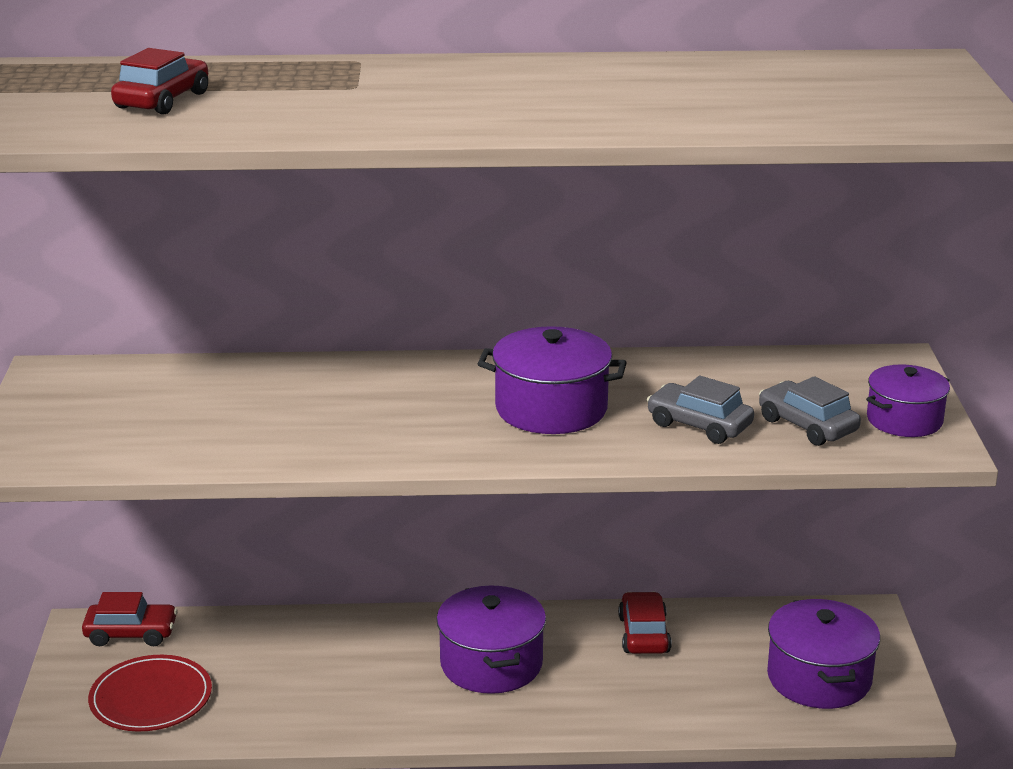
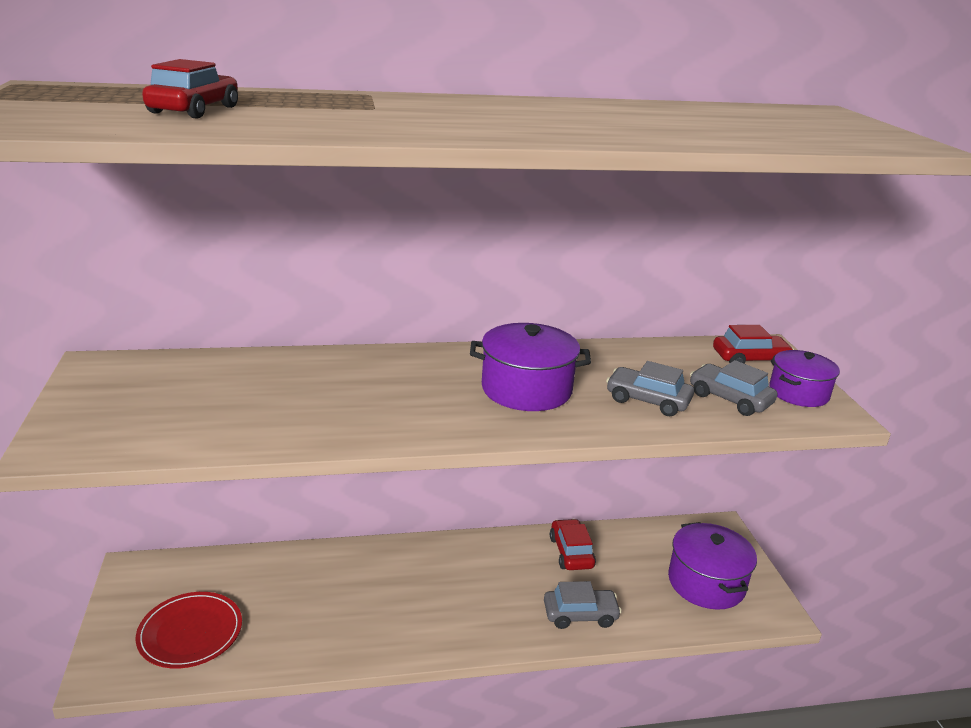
camera: 10 degrees left, 0 degrees up
(131, 633) = (172, 572): red car -> red car (750, 359)
(491, 664) = (463, 584): purple pot -> none
(635, 705) = (580, 615): none -> grey car

